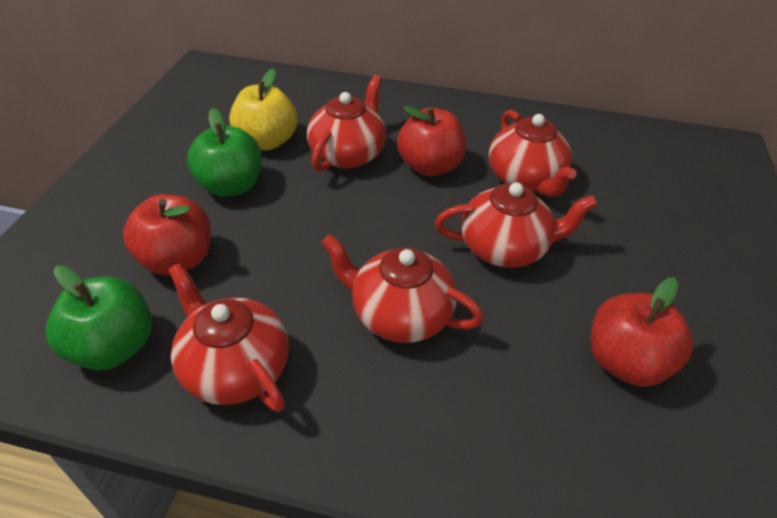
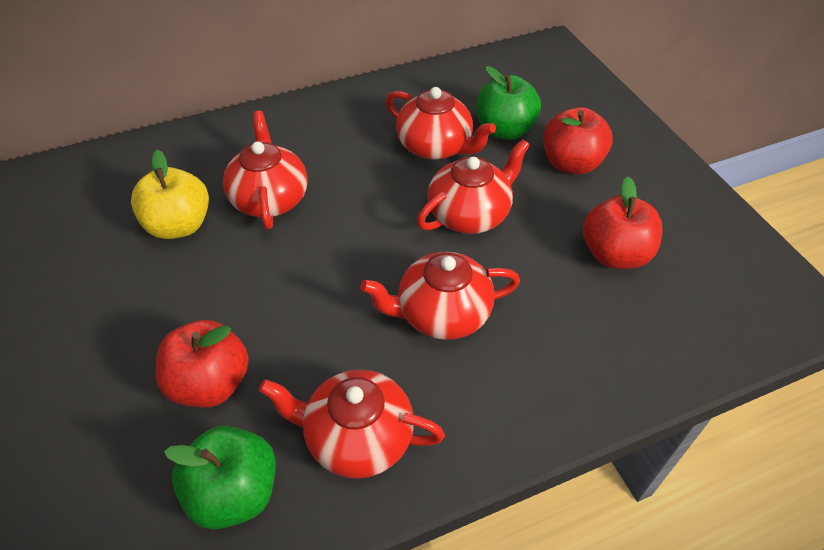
camera: 35 degrees left, 5 degrees up
(231, 186) = (189, 287): green apple -> green apple (504, 130)
(430, 166) = (351, 174): red apple -> red apple (571, 163)

